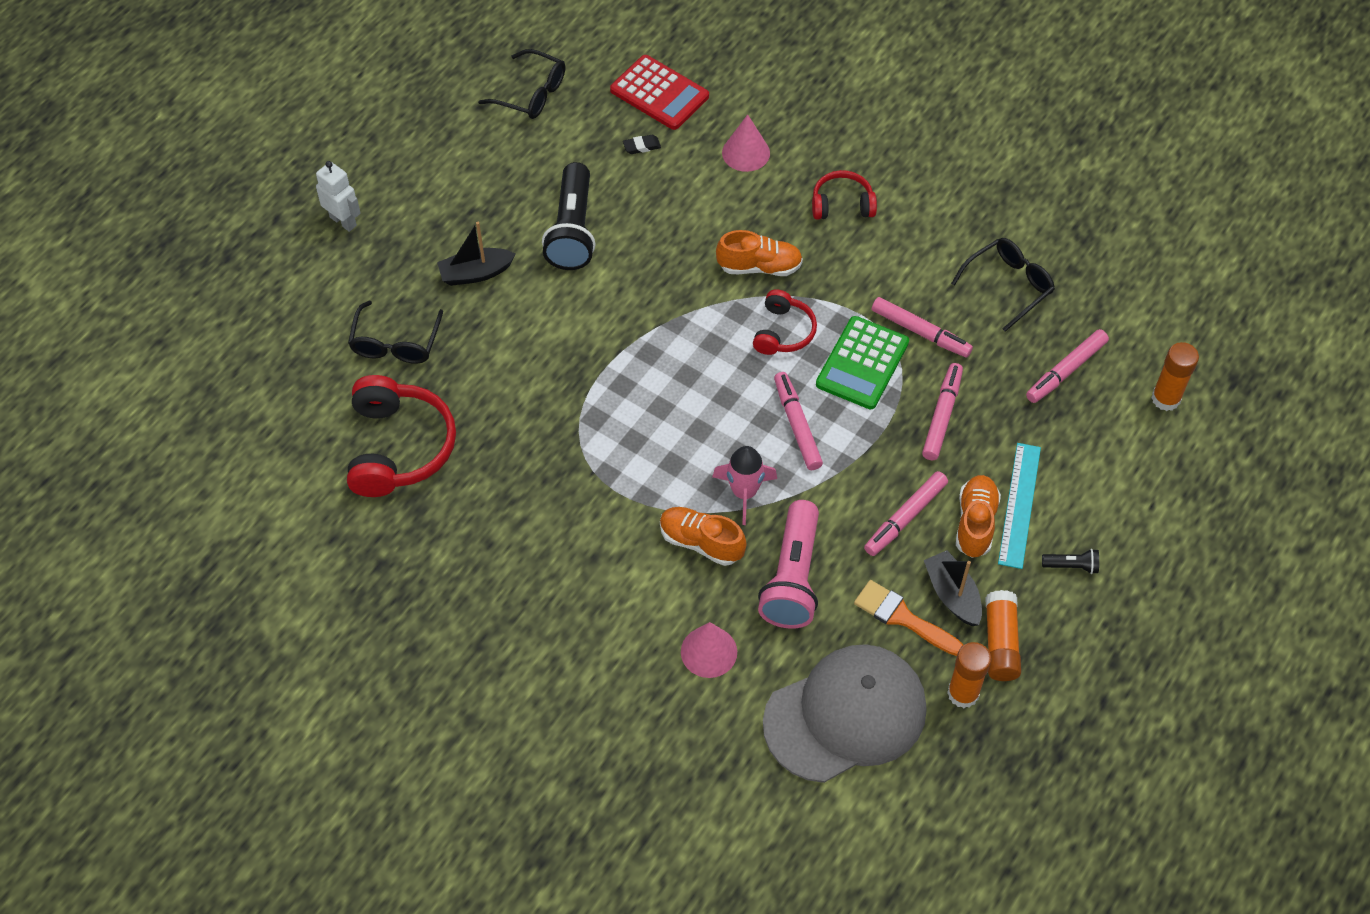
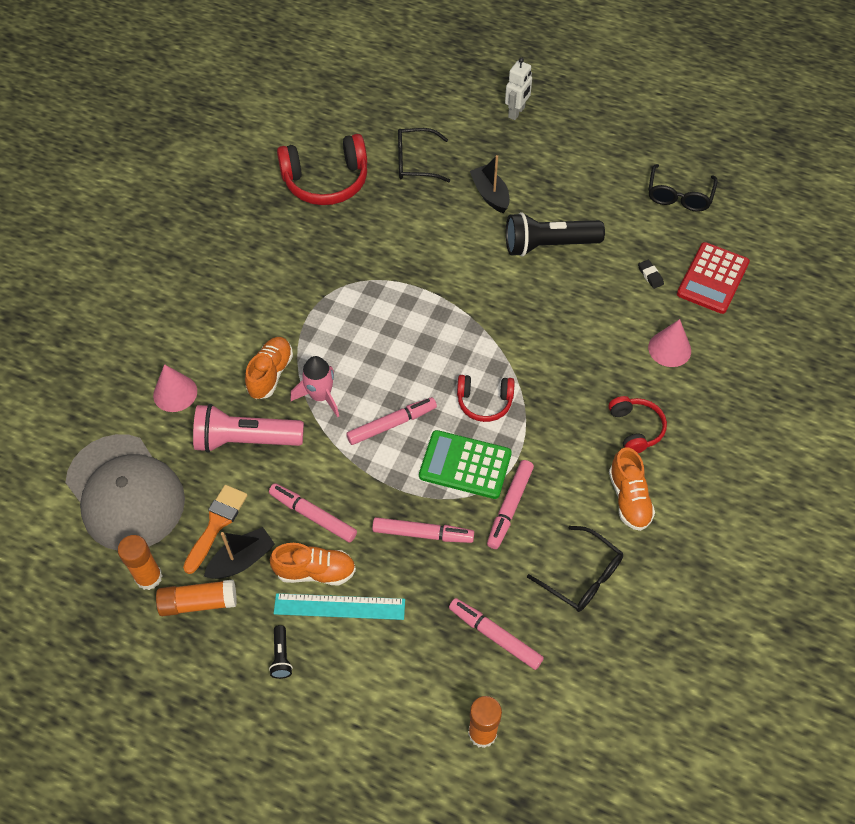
camera: 80 degrees right, 0 degrees up
(759, 267) = (548, 376): orange shoe -> orange shoe (629, 498)

